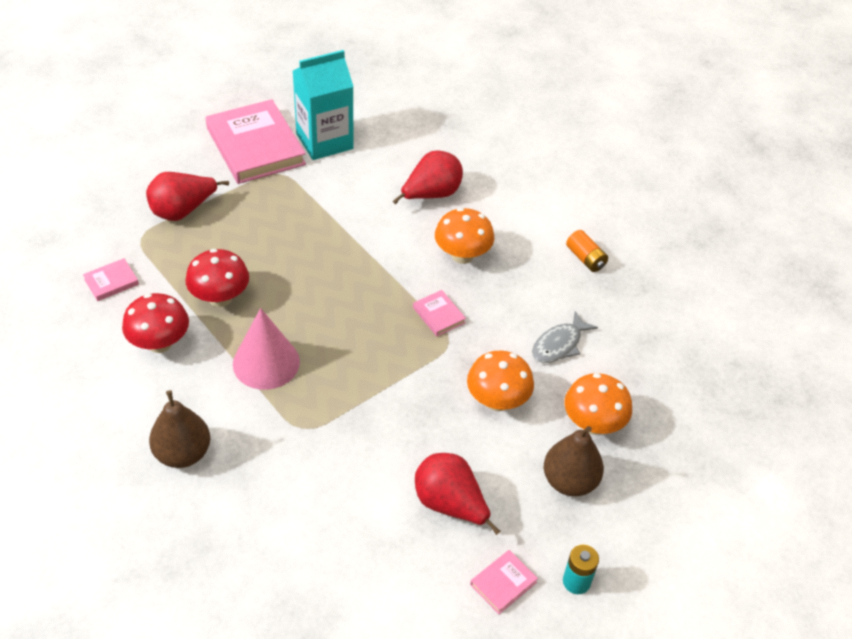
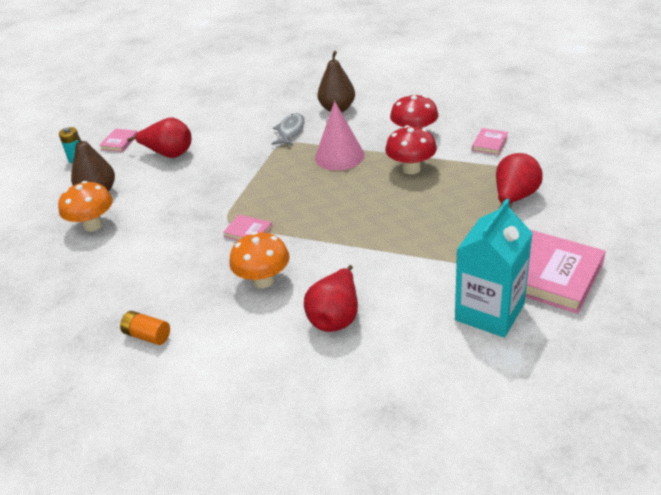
camera: 155 degrees right, 10 degrees down
(497, 401) = (169, 207): orange mushroom -> none
(559, 345) = (140, 258): grey fish -> grey fish (290, 131)

